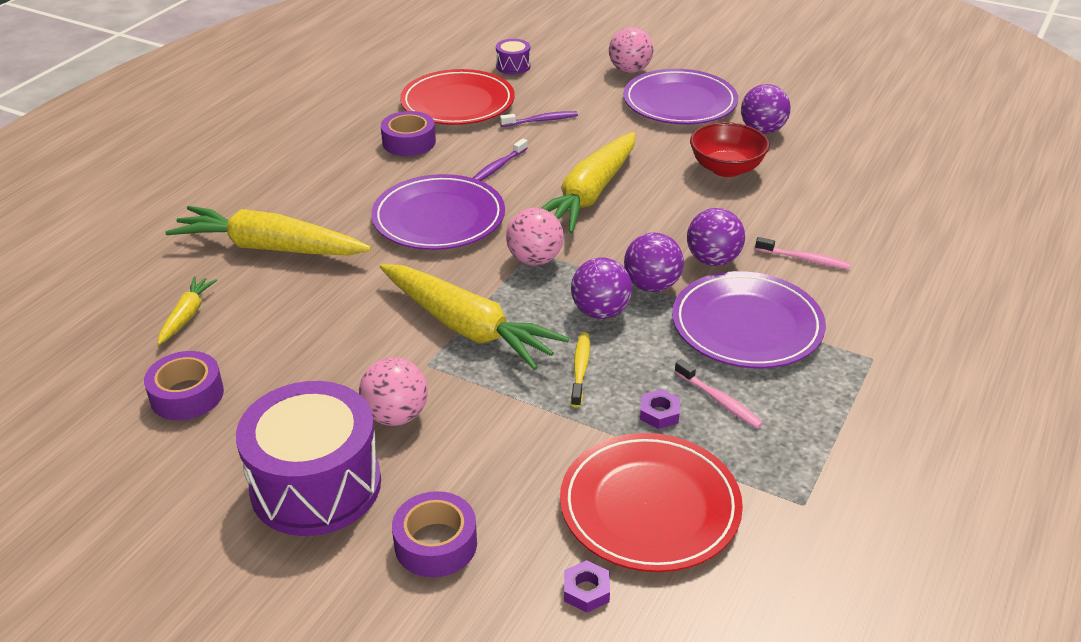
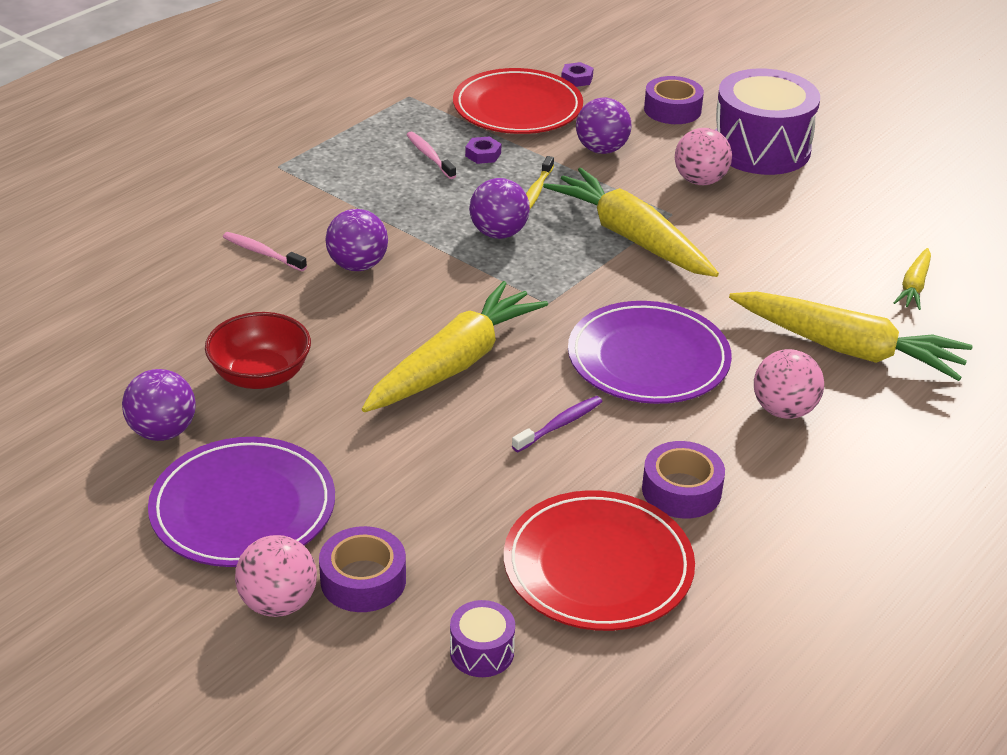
camera: 170 degrees left, 0 degrees up
(187, 395) = (885, 218): purple tape -> purple tape (363, 580)
(535, 260) = (547, 292): pink ball -> pink ball (783, 410)
(541, 120) = (474, 503): purple toothbrush -> none
(652, 286) = (436, 249): purple ball -> purple ball (601, 149)
(747, 325) = (367, 204): purple plate -> none

